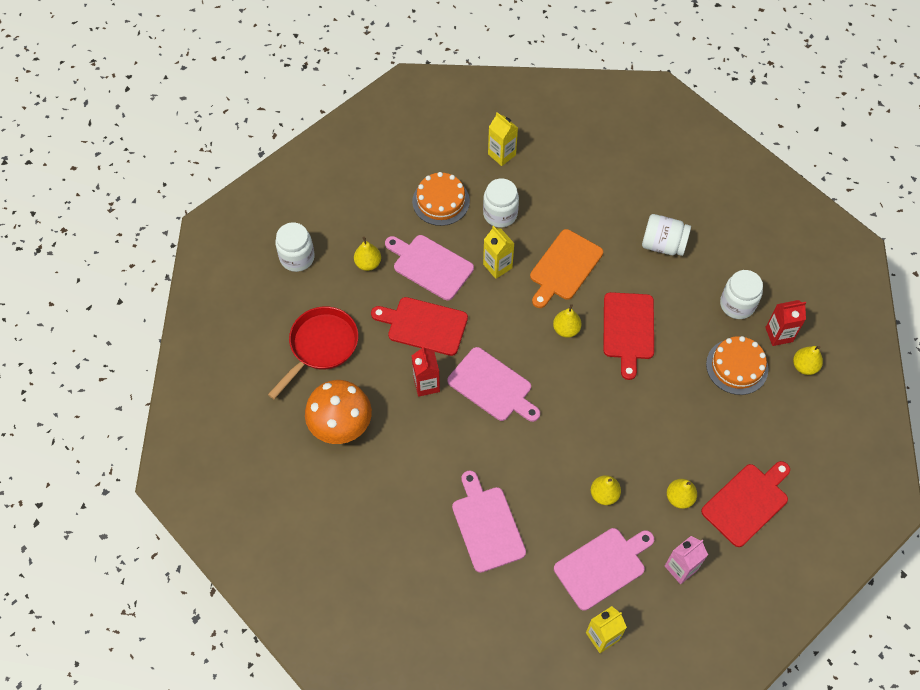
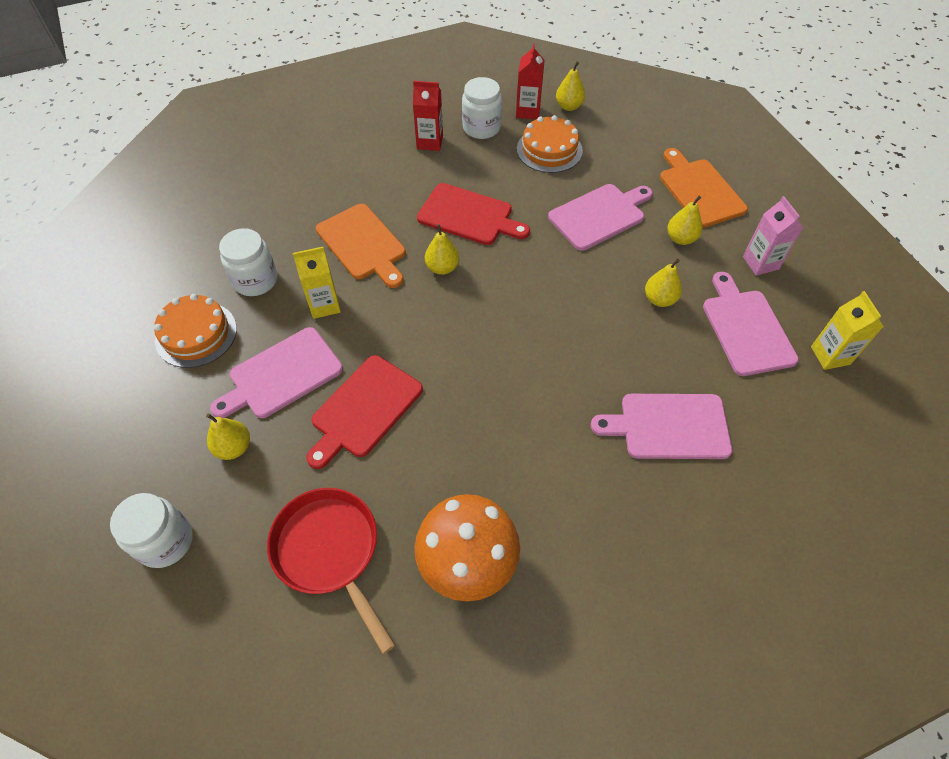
camera: 70 degrees left, 5 degrees down
(426, 384) = (450, 433): red carton -> red carton (430, 142)
(492, 386) = (484, 361): pink cutting board -> pink cutting board (599, 215)
(501, 154) = (176, 253): yellow carton -> none
(663, 244) = (383, 157): white jar -> none
(747, 502) = (699, 190): red cutting board -> orange cutting board

